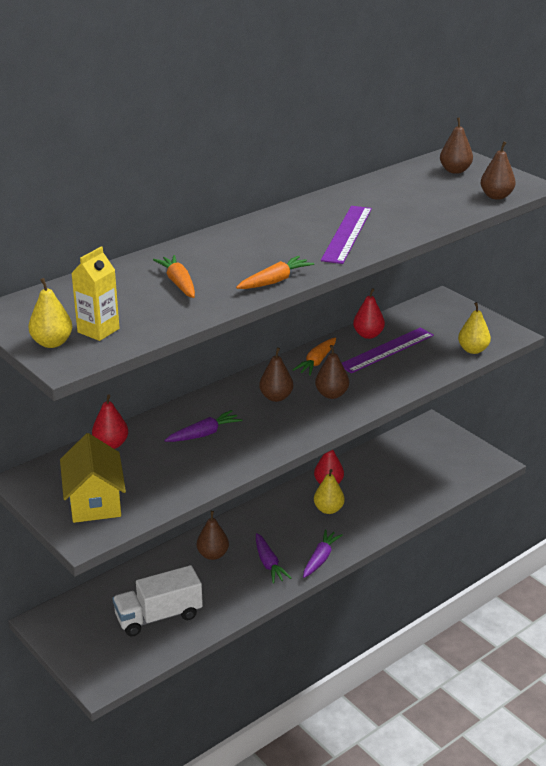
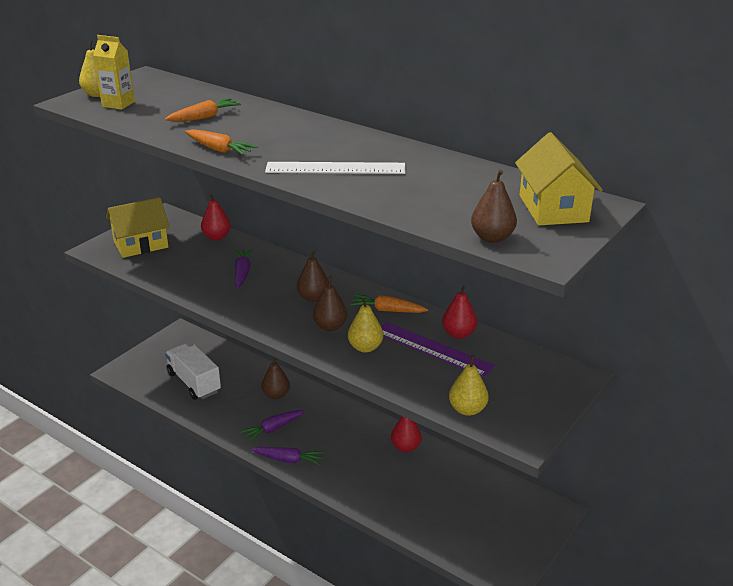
camera: 75 degrees right, 0 degrees up
(204, 434) = (242, 272): purple carrot -> purple carrot turned 135 degrees counterclockwise
(328, 509) = (364, 453): yellow pear -> yellow pear (365, 347)
(347, 234) = (335, 168): purple ruler -> white ruler
(455, 170) = (553, 208): brown pear -> yellow house

